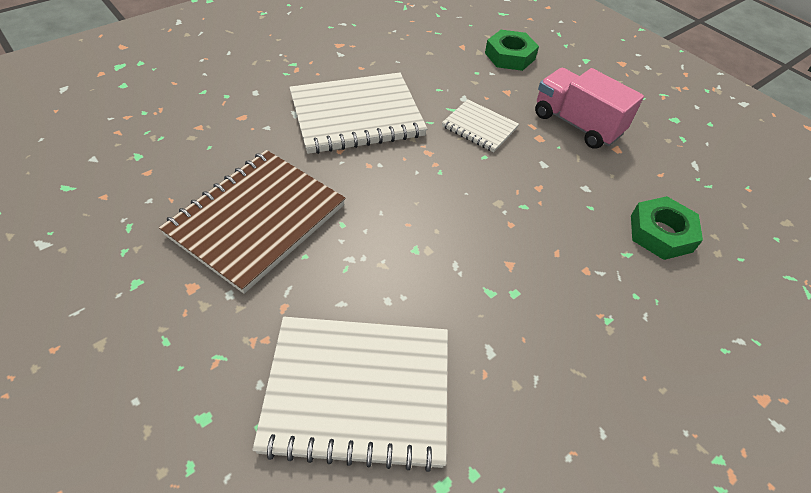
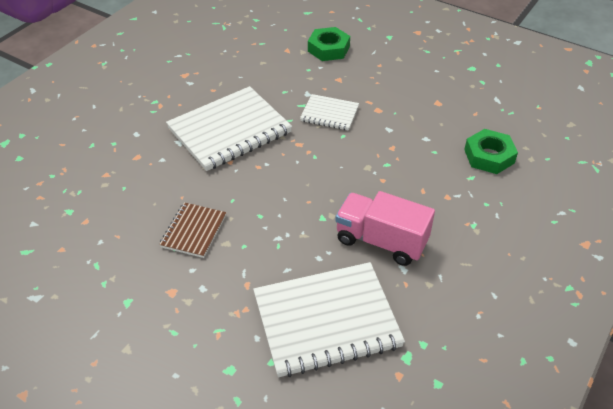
camera: 15 degrees left, 5 degrees down
(256, 220) = (193, 231): brown notebook -> brown notebook, size x0.52
(576, 124) = (401, 91): pink truck -> pink truck (381, 241)

